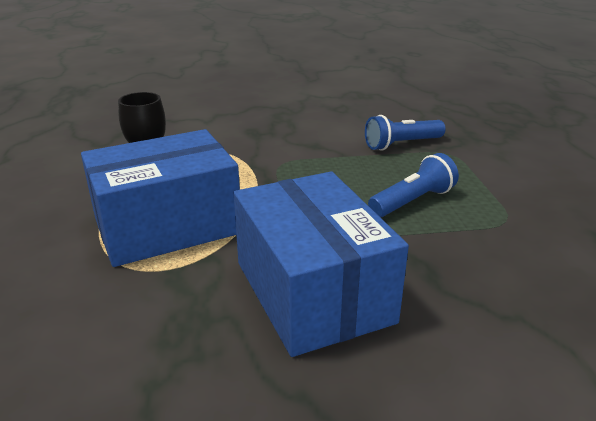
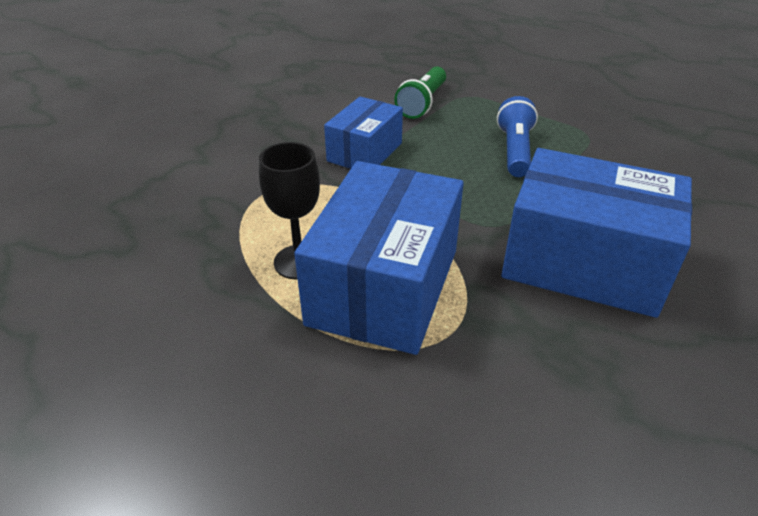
camera: 45 degrees left, 10 degrees up
(302, 155) = (365, 152): none -> blue box
(402, 144) = (423, 103): blue flashlight -> green flashlight

